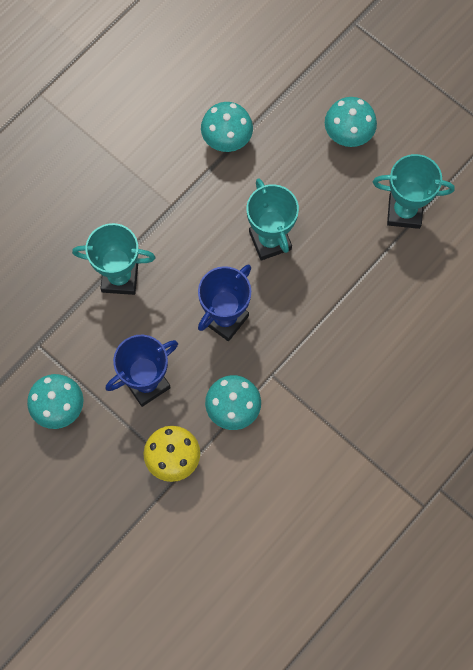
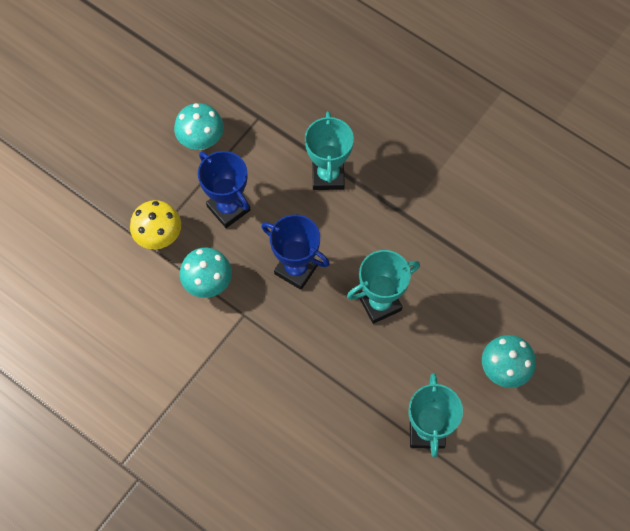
camera: 85 degrees right, 5 degrees down
(227, 141) = (480, 255): turquoise mushroom -> none

